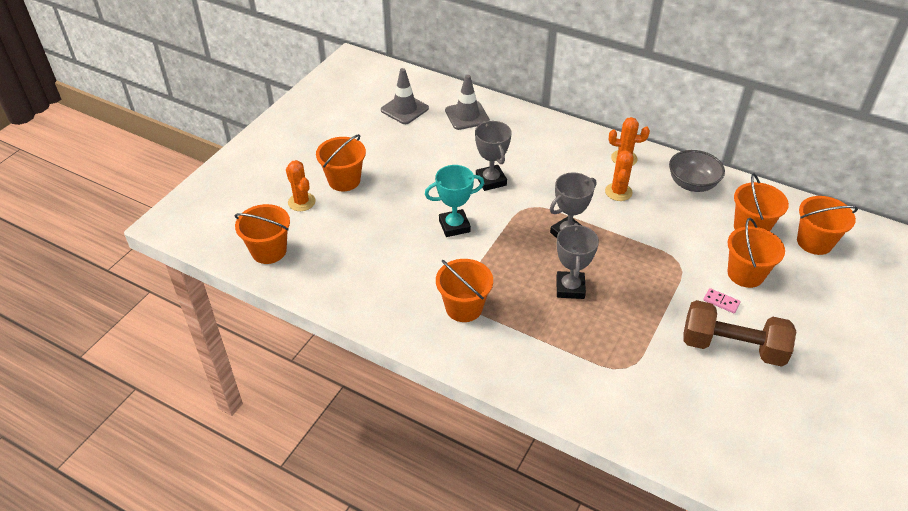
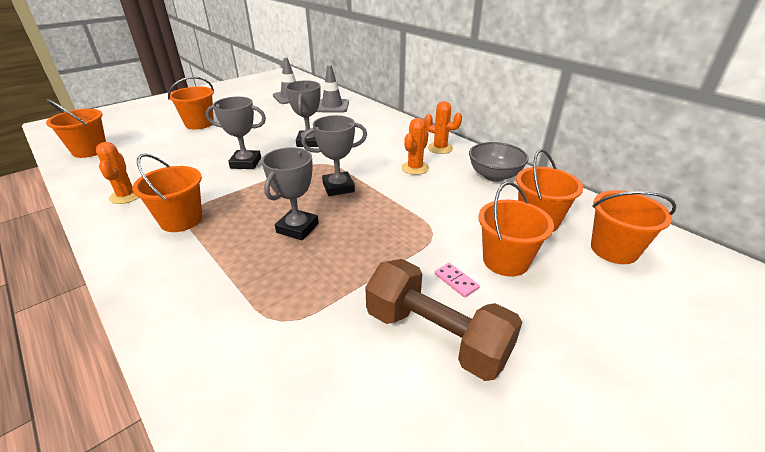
camera: 20 degrees right, 10 degrees down
(301, 202) = (153, 129): orange cactus -> orange cactus (126, 196)
(454, 226) = (246, 163): turquoise trophy -> grey trophy

